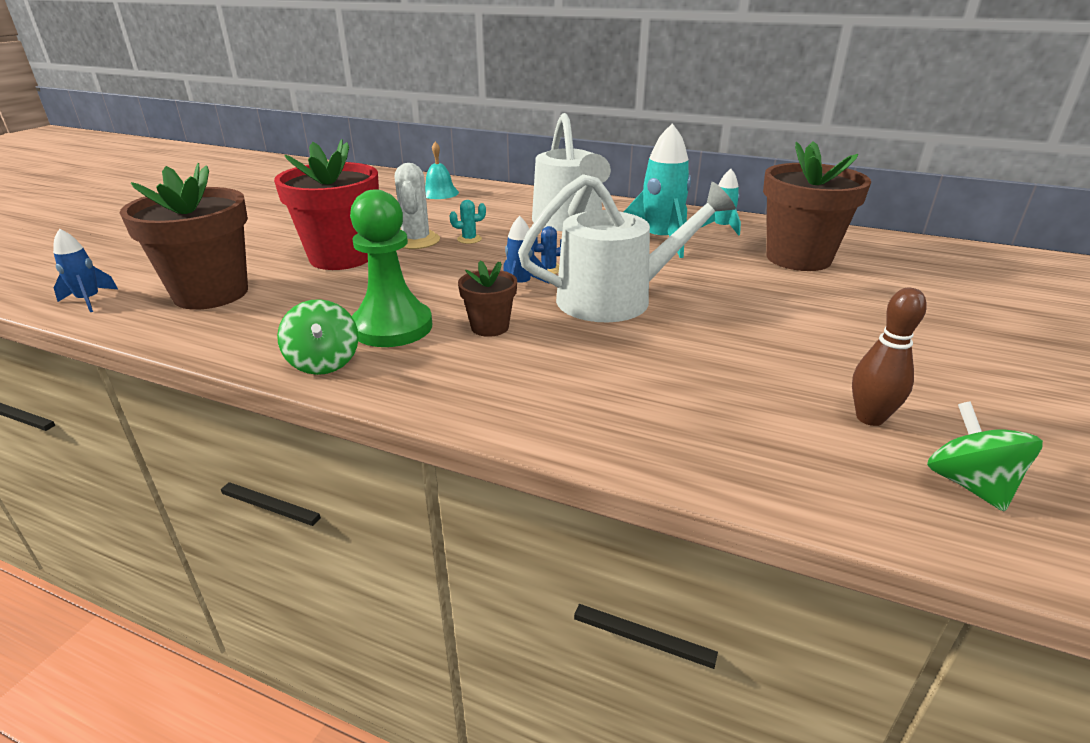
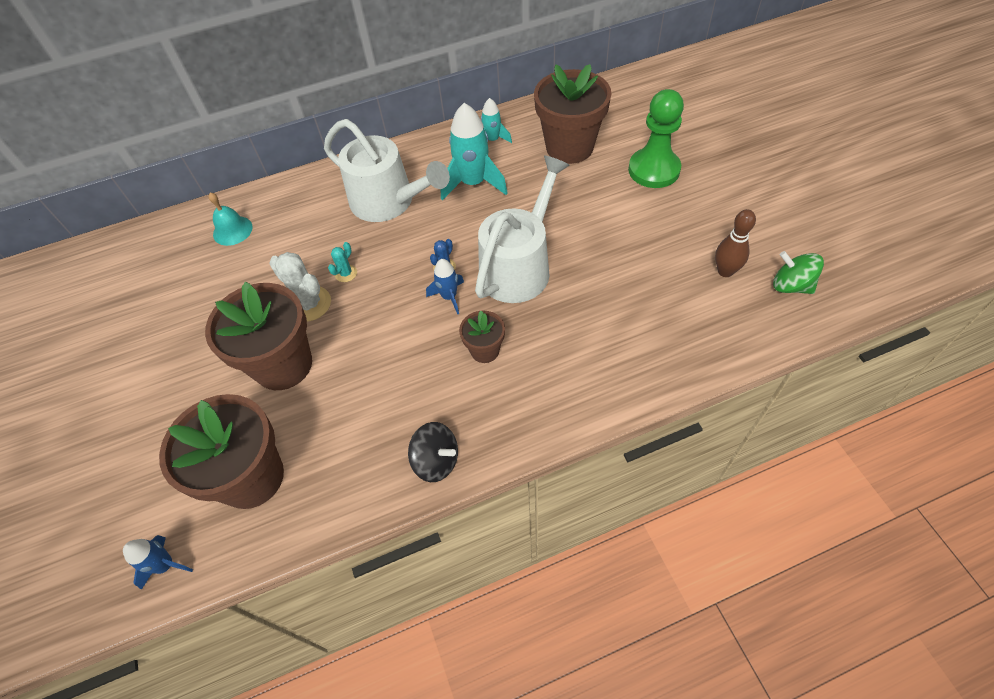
camera: 40 degrees left, 25 degrees up
(324, 362) = (436, 461): green spinning top -> black spinning top
(341, 257) = (283, 365): red flower pot -> brown flower pot
(392, 327) = (429, 399): green pawn -> green pawn (654, 170)

